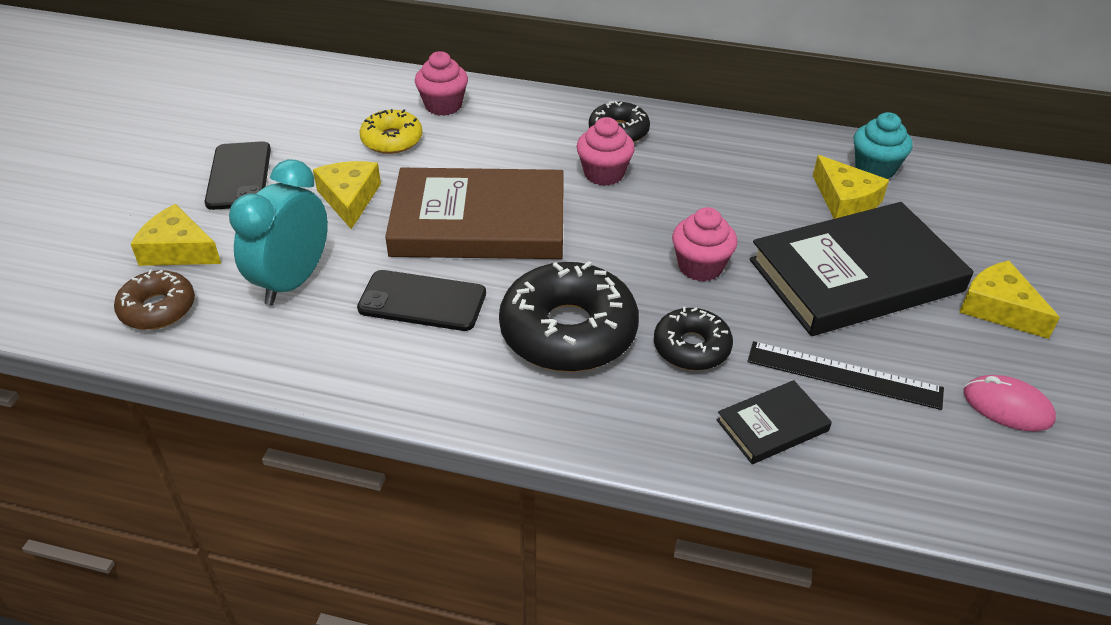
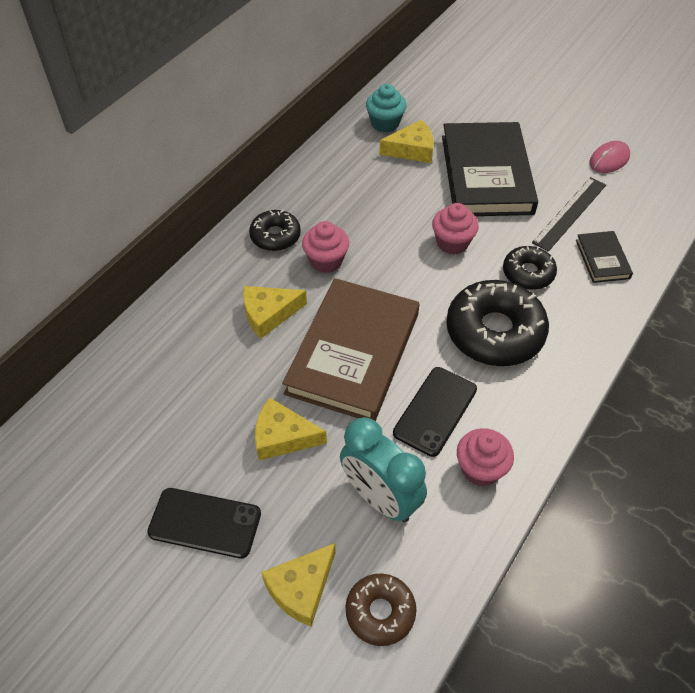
camera: 70 degrees left, 10 degrees up
(392, 140) = (208, 388): yellow donut -> none
(443, 105) = (174, 339): pink cupcake -> pink cupcake (480, 469)
(999, 308) = (534, 129): yellow cheese -> yellow cheese (269, 314)

